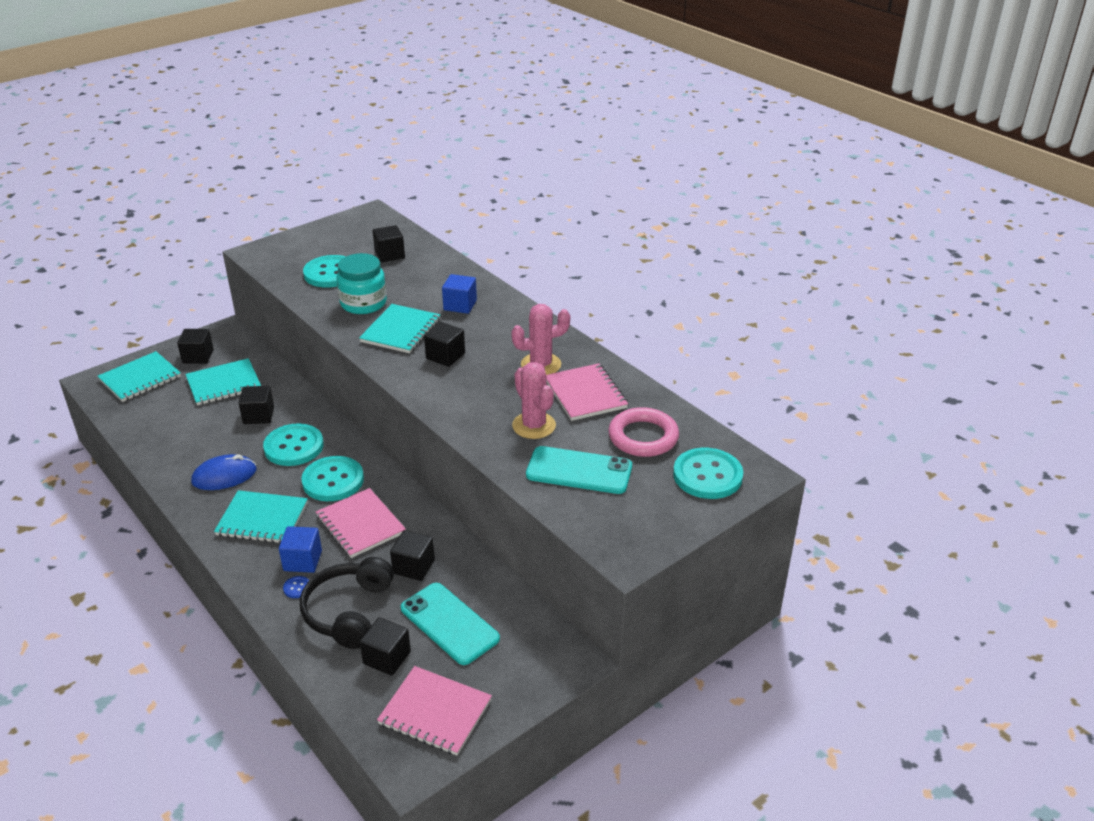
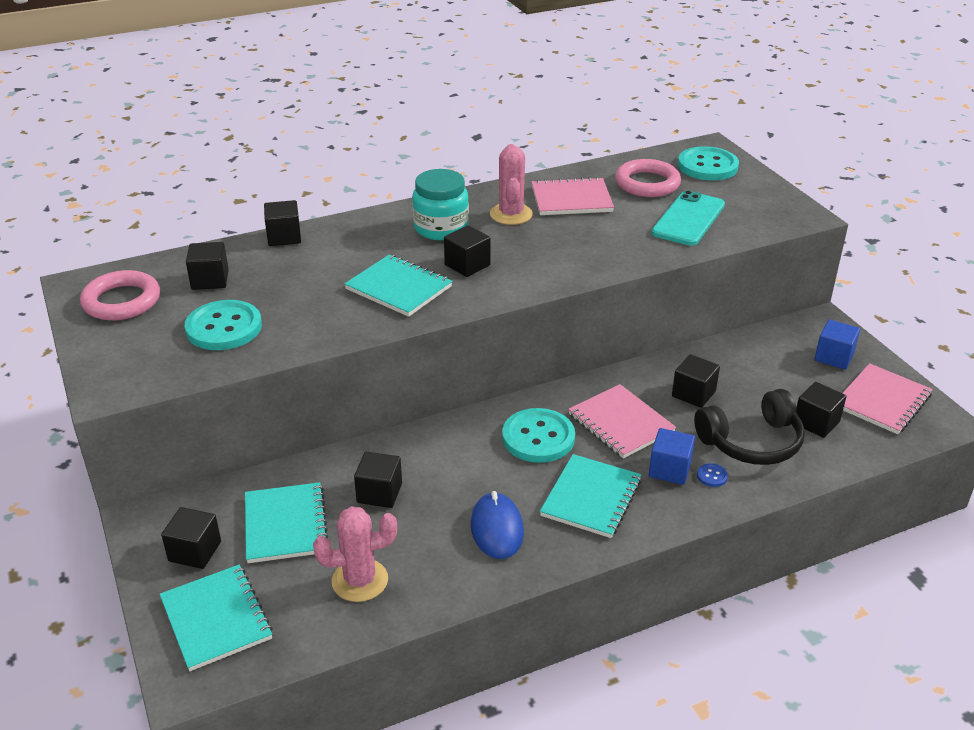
camera: 75 degrees left, 0 degrees up
(294, 447) = (461, 465): turquoise button -> none
(348, 611) = (752, 442): black headphones -> black headphones turned 45 degrees counterclockwise
(354, 231) = (122, 301): none -> pink ring
(360, 525) = (621, 423): pink notebook -> pink notebook turned 75 degrees clockwise
(363, 303) = (319, 308): turquoise jar -> turquoise jar (441, 228)
(449, 623) = (774, 380): turquoise phone -> none
(459, 269) = (284, 237): none -> black cube
(460, 305) = (367, 245): blue cube -> blue cube (834, 357)
(534, 425) = (613, 231): pink cactus -> pink cactus (360, 580)

